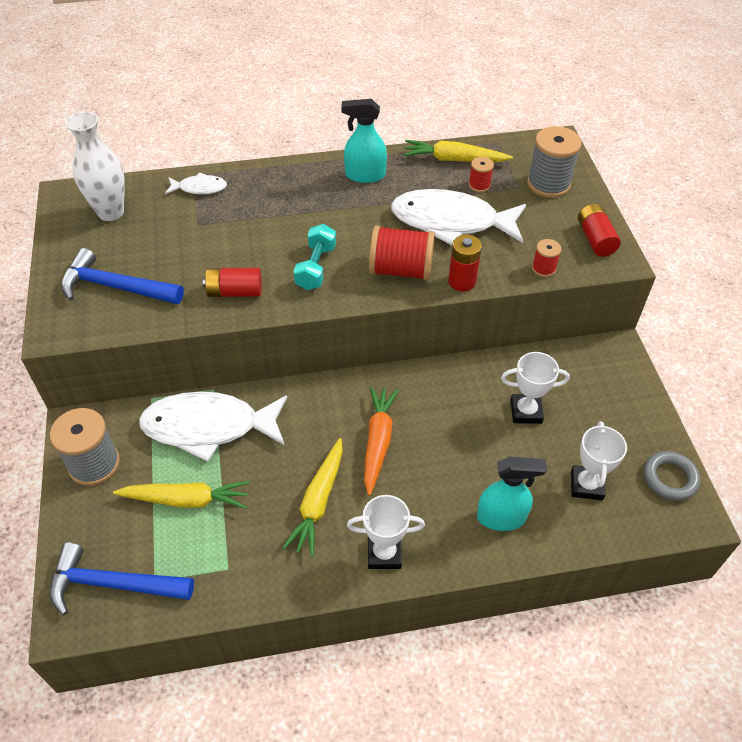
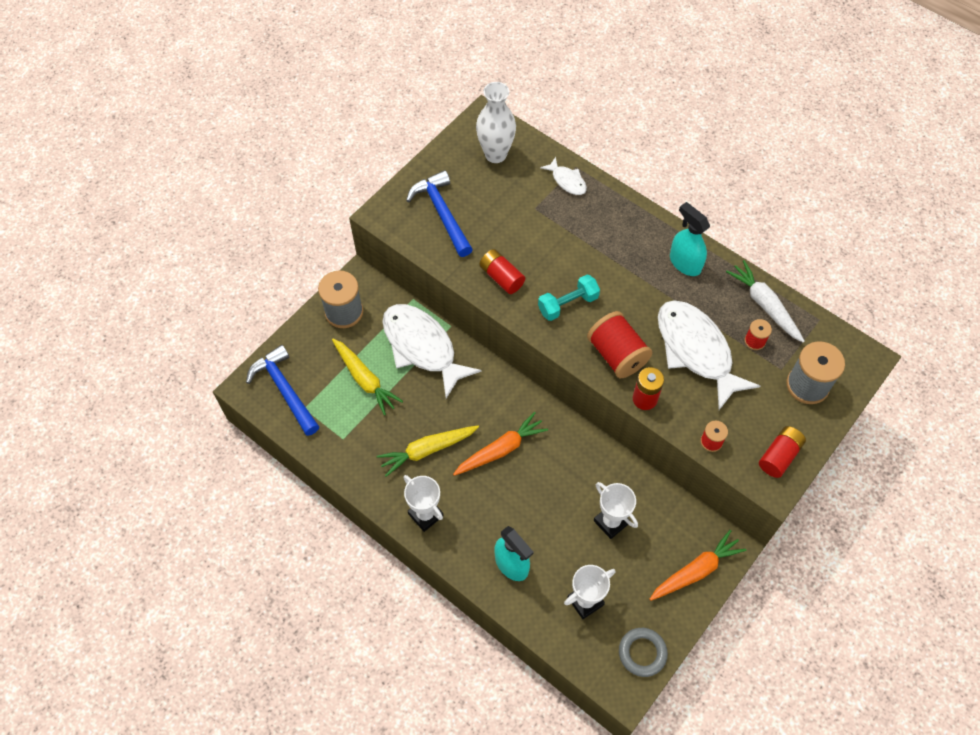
camera: 50 degrees right, 10 degrees up
(454, 160) = (764, 305): yellow carrot -> white carrot
(621, 386) = (696, 571): none -> orange carrot

